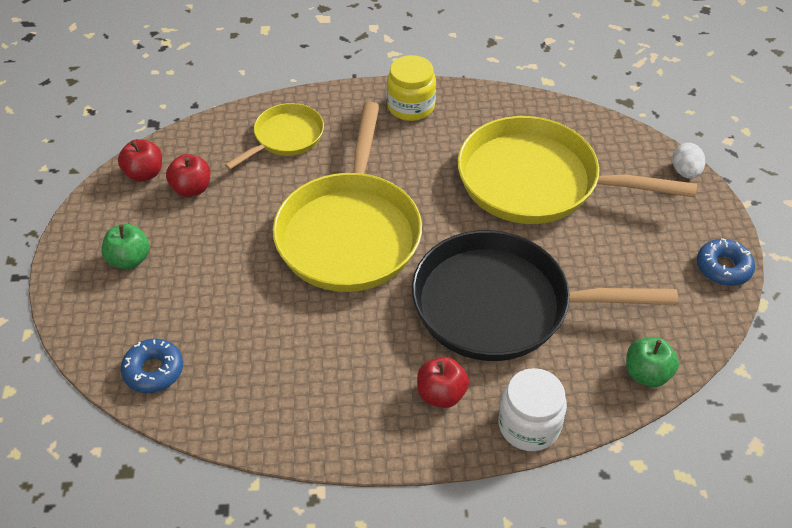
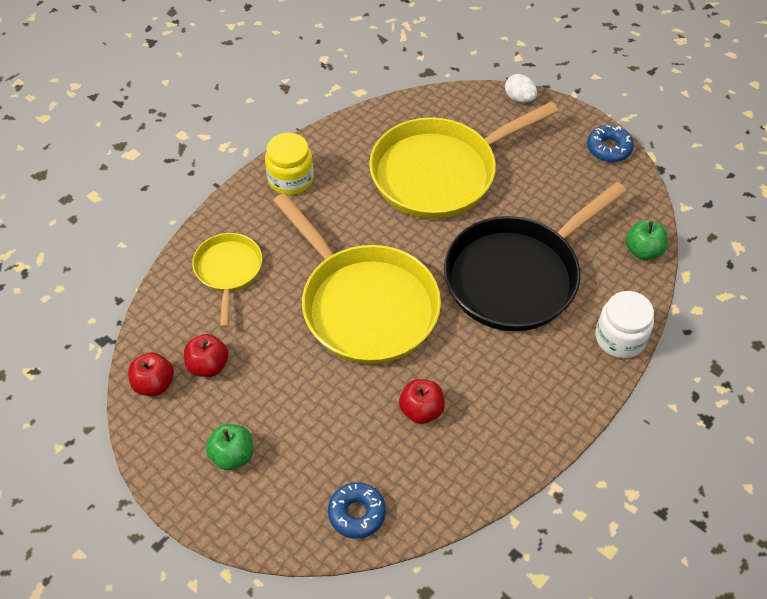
camera: 45 degrees left, 5 degrees up
(441, 394) = (551, 363): red apple -> red apple (421, 410)

